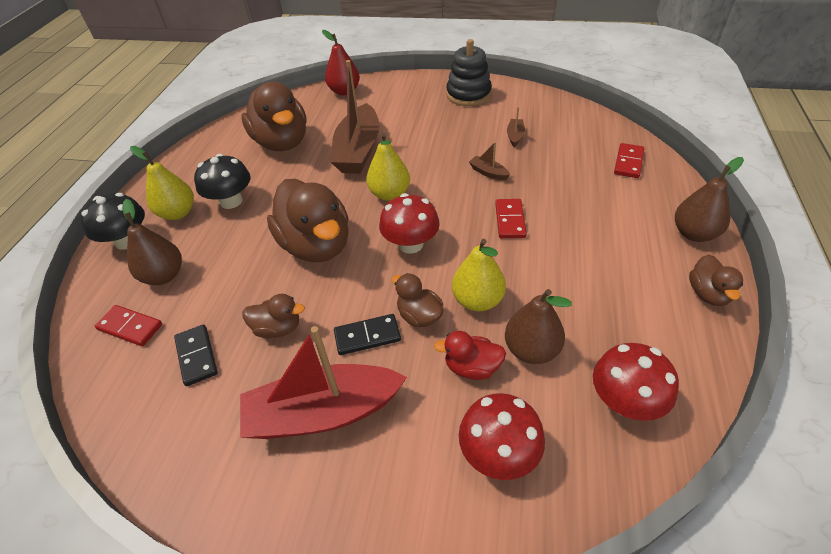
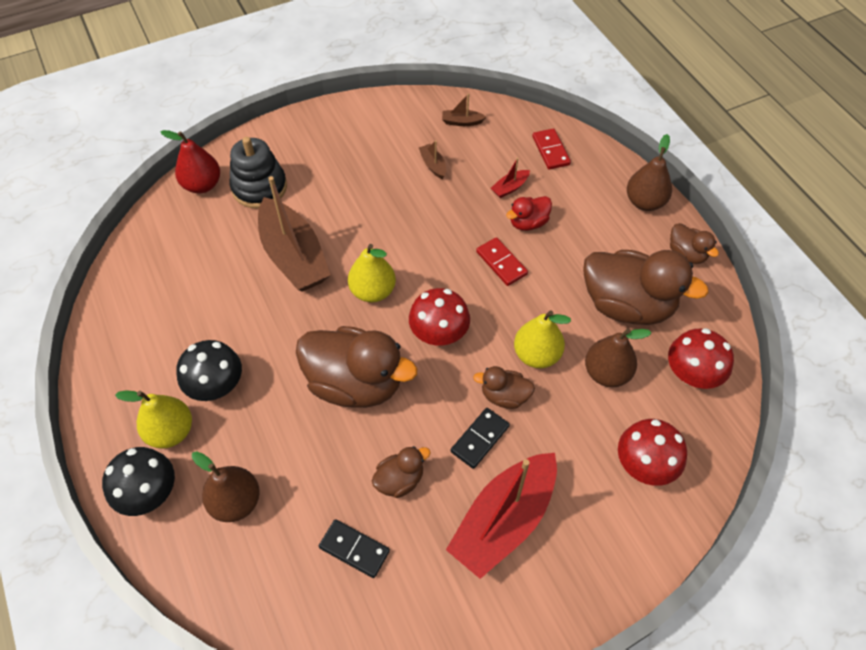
camera: 40 degrees left, 10 degrees up
(130, 327) = (260, 568): red domino -> none
(282, 142) = (198, 287): brown duck -> brown duck (627, 305)
(468, 94) = (345, 131): black stacking toy -> black stacking toy (259, 187)
(472, 367) = (578, 414): red duck -> red duck (528, 223)
(488, 173) = (443, 220): brown boat -> brown boat (462, 122)
(566, 173) = (510, 188): none -> red boat

